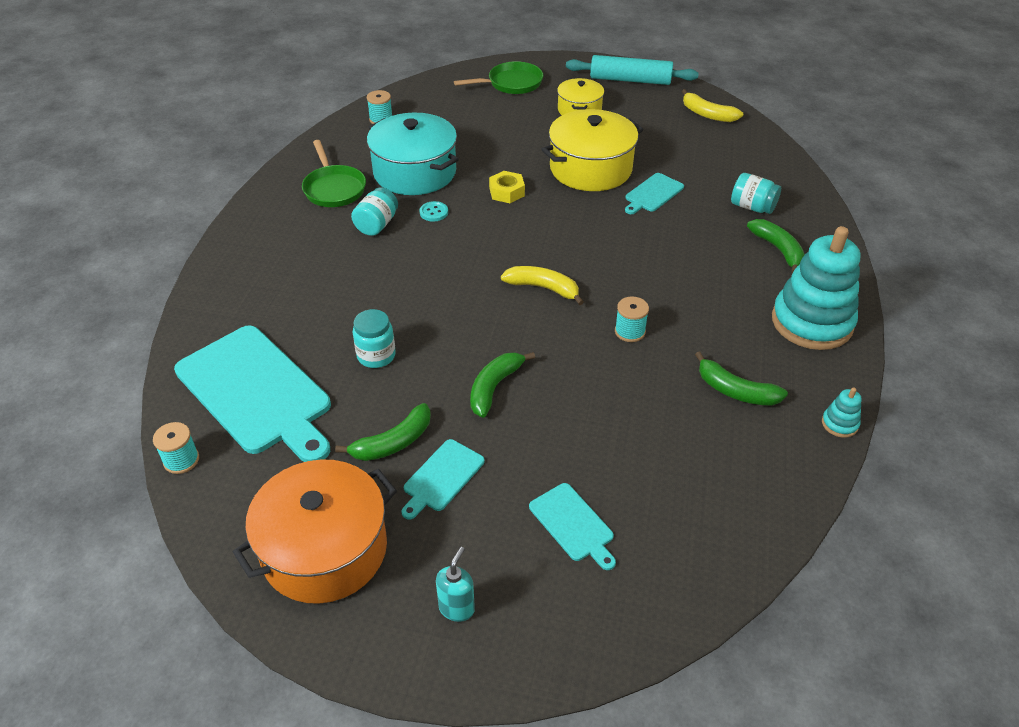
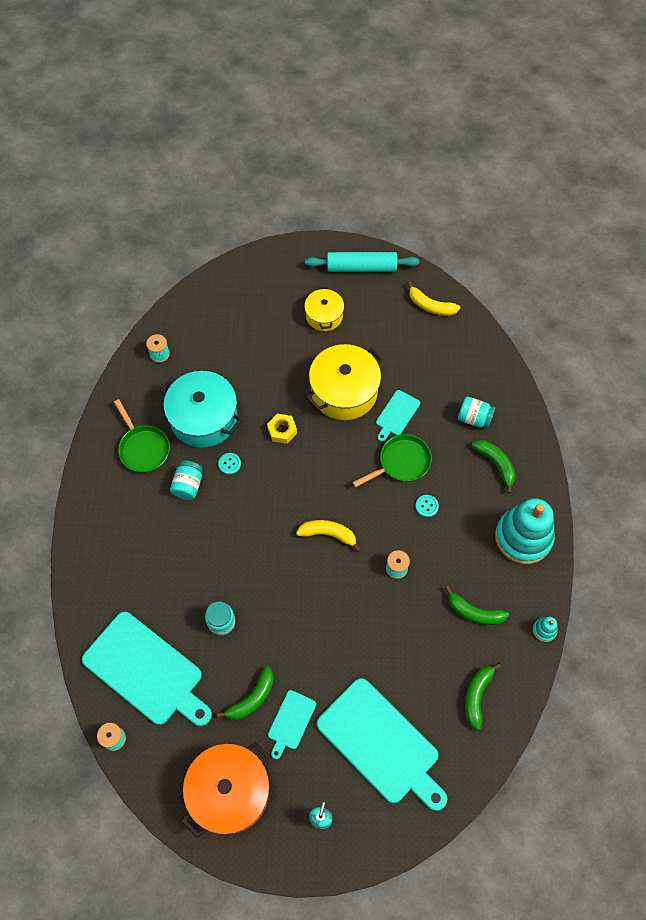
camera: 10 degrees left, 20 degrees up
(494, 387) = (310, 637): green banana -> green banana (477, 696)
(511, 83) = (261, 287): green pan -> green pan (401, 462)
(573, 525) = (381, 744): turquoise cutting board -> turquoise cutting board, size x2.15
(680, 277) = (426, 506): none -> turquoise button

